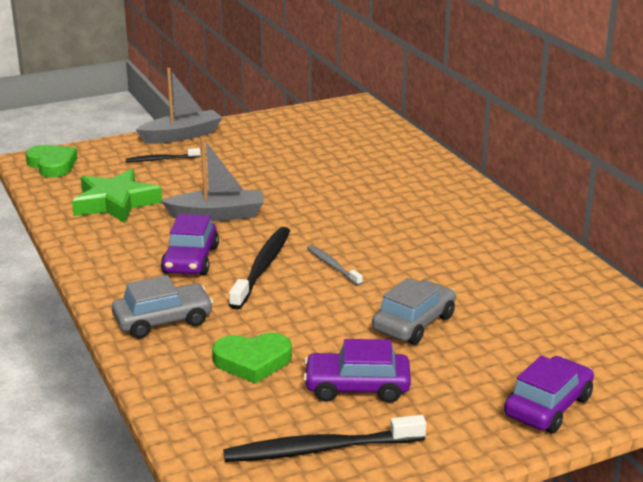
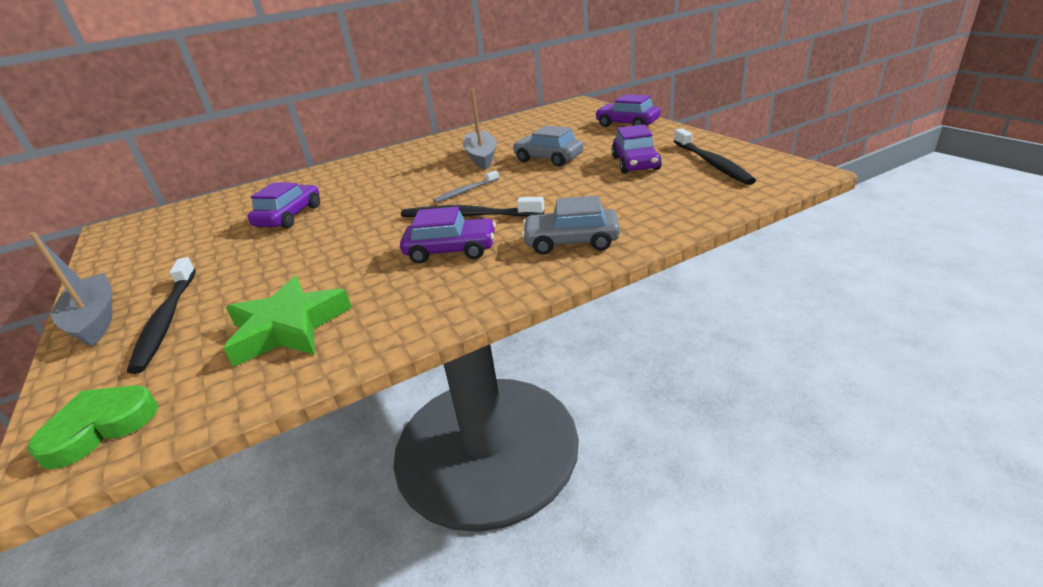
camera: 90 degrees left, 5 degrees up
(161, 159) = (167, 320): black toothbrush -> black toothbrush, size x1.77
(163, 321) = (571, 241): grey car -> grey car turned 60 degrees counterclockwise
(217, 215) = (352, 254): grey boat -> grey boat (481, 157)
(252, 361) = (620, 196): green heart -> none
(325, 177) = (289, 216): none -> purple car

